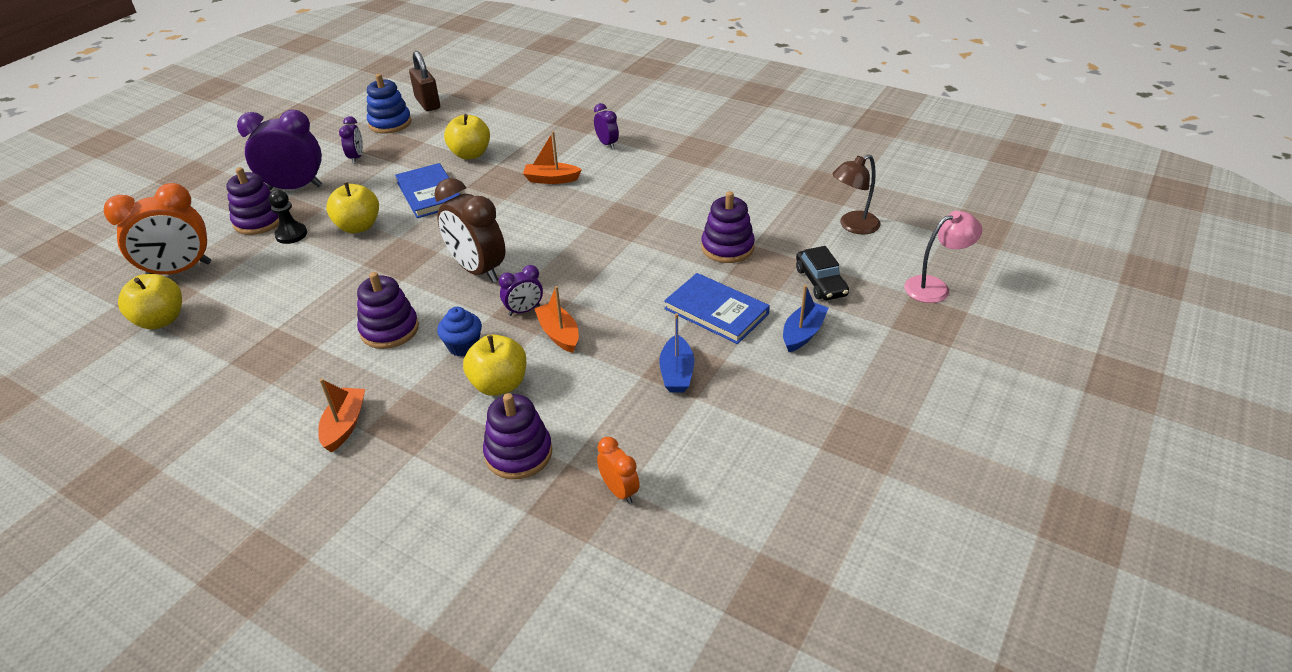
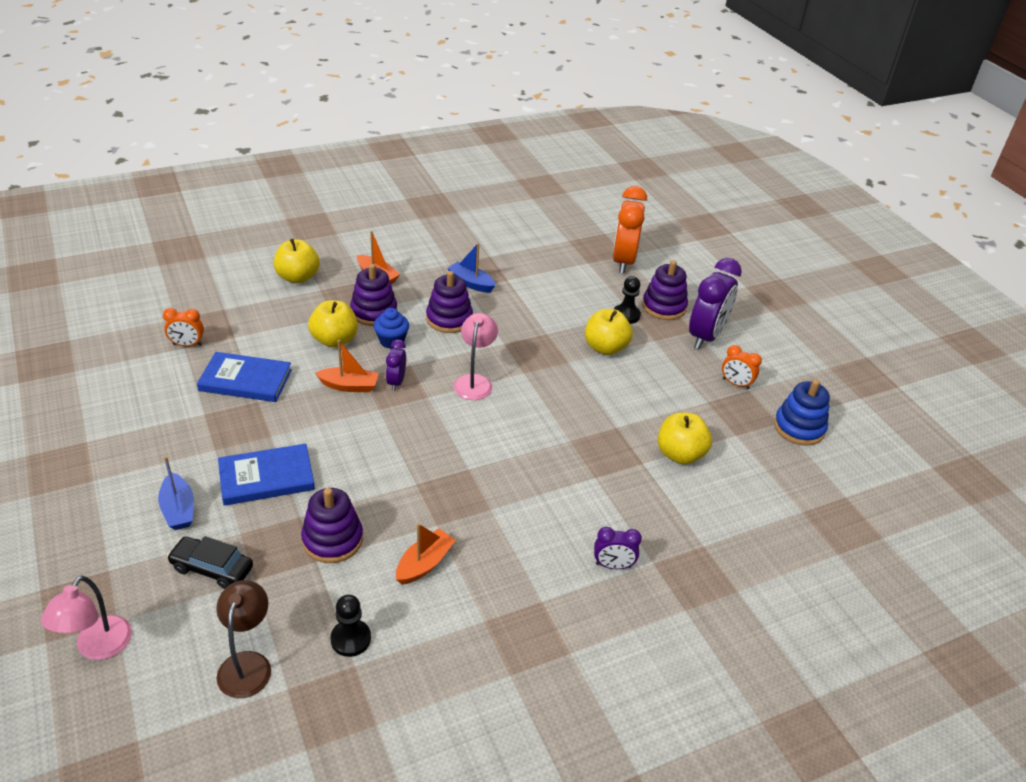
camera: 120 degrees right, 0 degrees up
(161, 320) = (567, 244): yellow apple -> yellow apple (298, 277)
(356, 157) = (736, 384): purple clock -> orange clock
(427, 103) = (832, 471): brown padlock -> none
(429, 193) = (624, 401): blue book -> blue book (245, 380)
(478, 270) = (474, 381): brown clock -> pink lamp
(518, 453) = (267, 323): purple stacking toy -> purple stacking toy (374, 312)
(551, 179) = (576, 486): orange boat -> orange boat (424, 564)
(676, 373) = (237, 418): blue boat -> blue boat (471, 283)
(784, 201) = (351, 639): none -> black pawn

